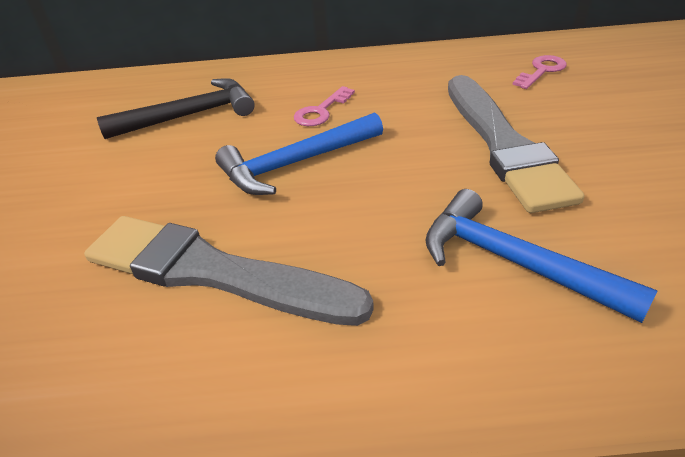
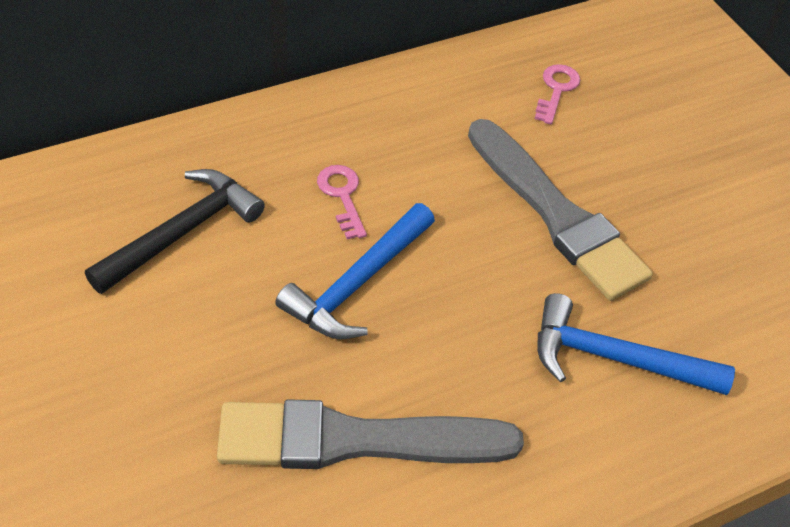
camera: 30 degrees left, 10 degrees up
(321, 111) = (342, 196): pink key -> pink key turned 150 degrees clockwise

